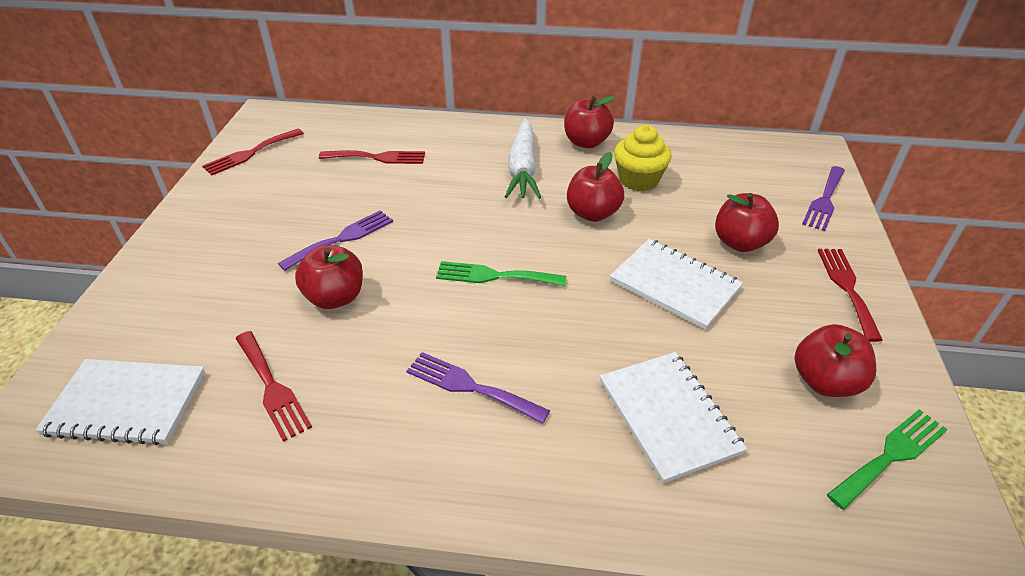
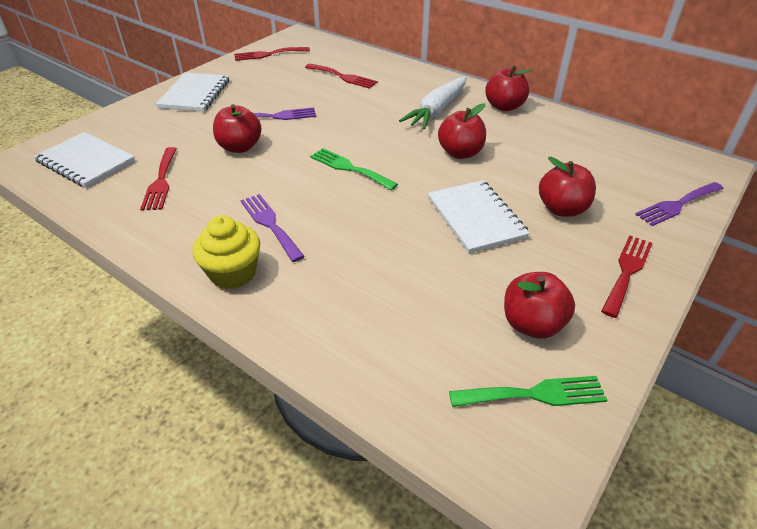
camera: 30 degrees right, 0 degrees up
(638, 180) = (520, 142): yellow cupcake -> yellow cupcake (233, 273)
(668, 416) = (383, 294): white notebook -> white notebook (195, 94)

